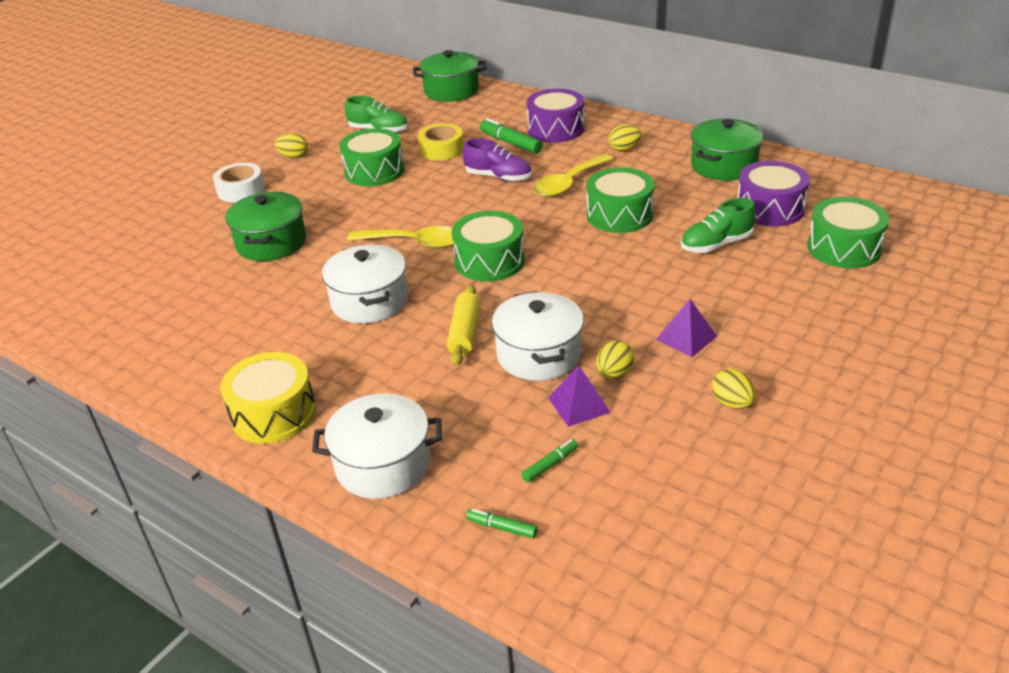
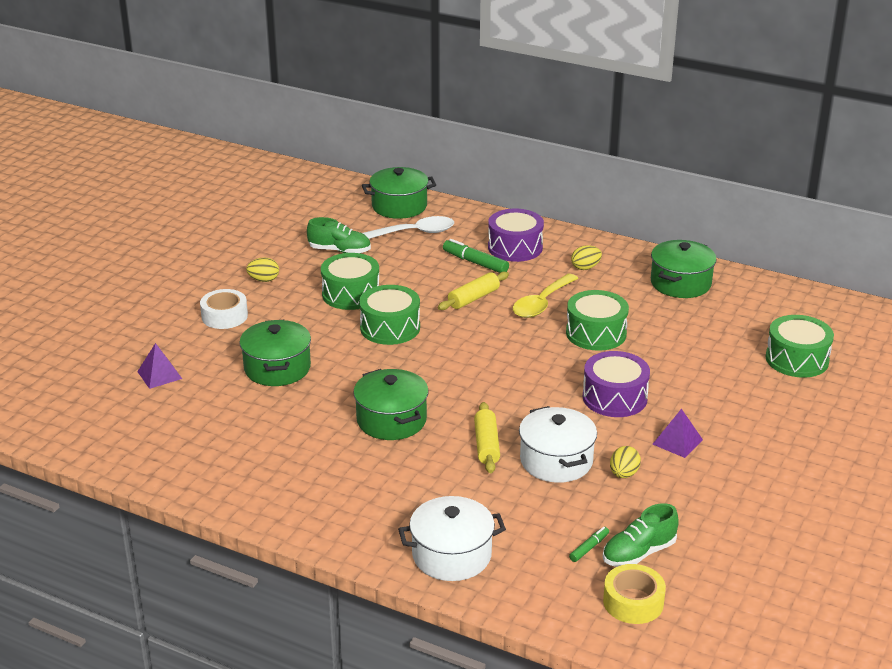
camera: 10 degrees left, 5 degrees down
(273, 413) = (342, 520): yellow drum -> none
(369, 301) = (391, 420): white pot -> green pot
(414, 243) = (414, 365): yellow spoon -> none
(441, 149) = (410, 270): yellow tape -> yellow tape (633, 602)
(458, 115) = (415, 233): none -> white spoon
(489, 261) = (489, 380): green drum -> green drum (390, 328)
(498, 177) = (473, 298): purple shoe -> yellow rolling pin
(501, 528) = (563, 596): green marker -> none
(578, 405) = (600, 500): purple pyramid -> purple pyramid (159, 375)
(716, 244) = (687, 359): green shoe -> green shoe (638, 553)
(732, 403) = (724, 493): yellow egg -> none
(770, 208) = (728, 324): purple drum -> purple drum (614, 398)

